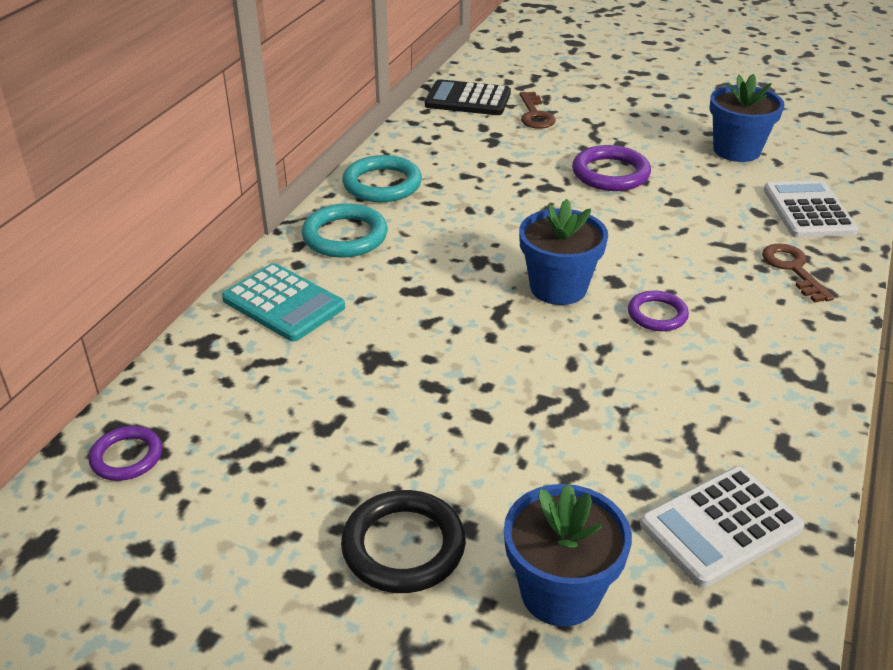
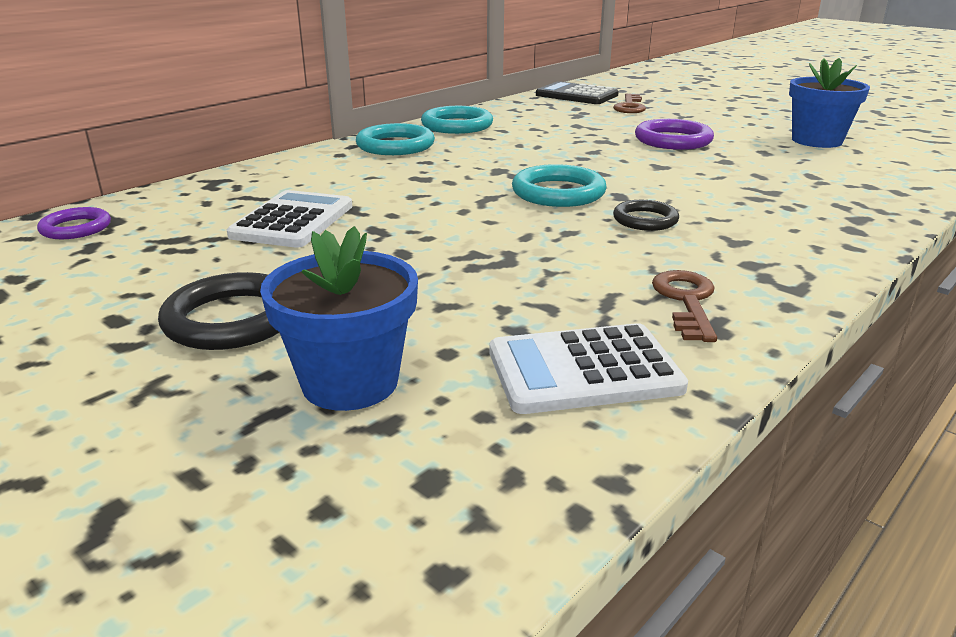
camera: 20 degrees right, 10 degrees down
(283, 303) = (303, 171): turquoise calculator -> none
(558, 288) = (558, 192): blue flower pot -> turquoise ring
(657, 314) = (645, 220): purple ring -> black ring
(792, 269) = (824, 212): brown key -> brown key (686, 301)
(808, 211) = (871, 180): white calculator -> white calculator (293, 221)

